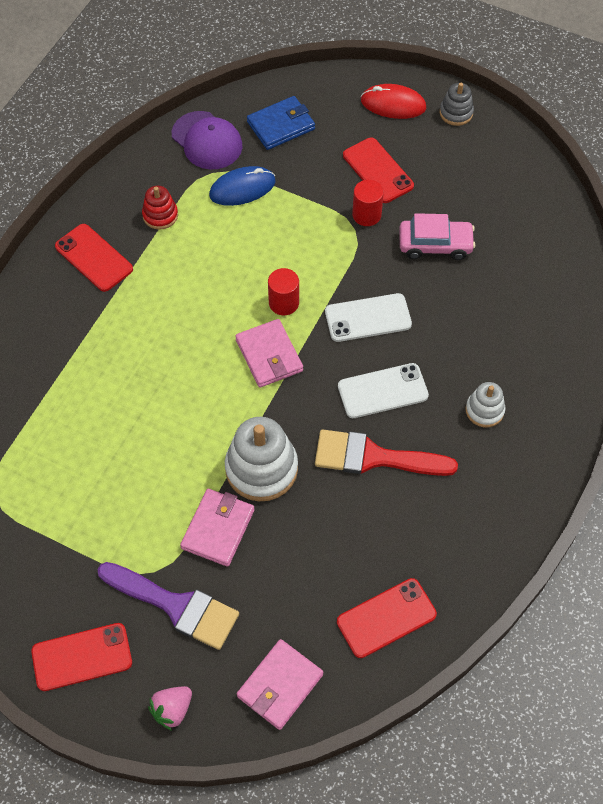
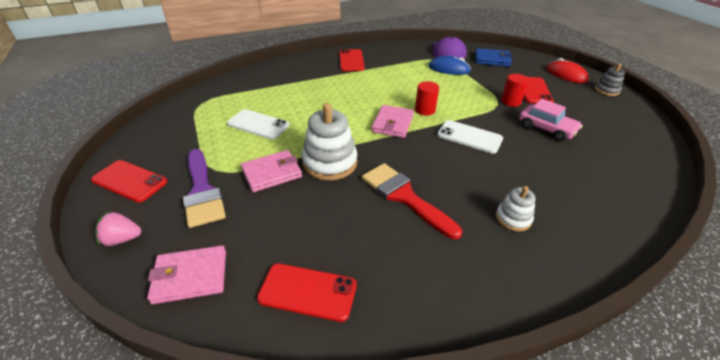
camera: 40 degrees right, 20 degrees down
(160, 215) = (398, 61): red stacking toy -> none
(382, 391) = (445, 170): white phone -> white phone (258, 124)

